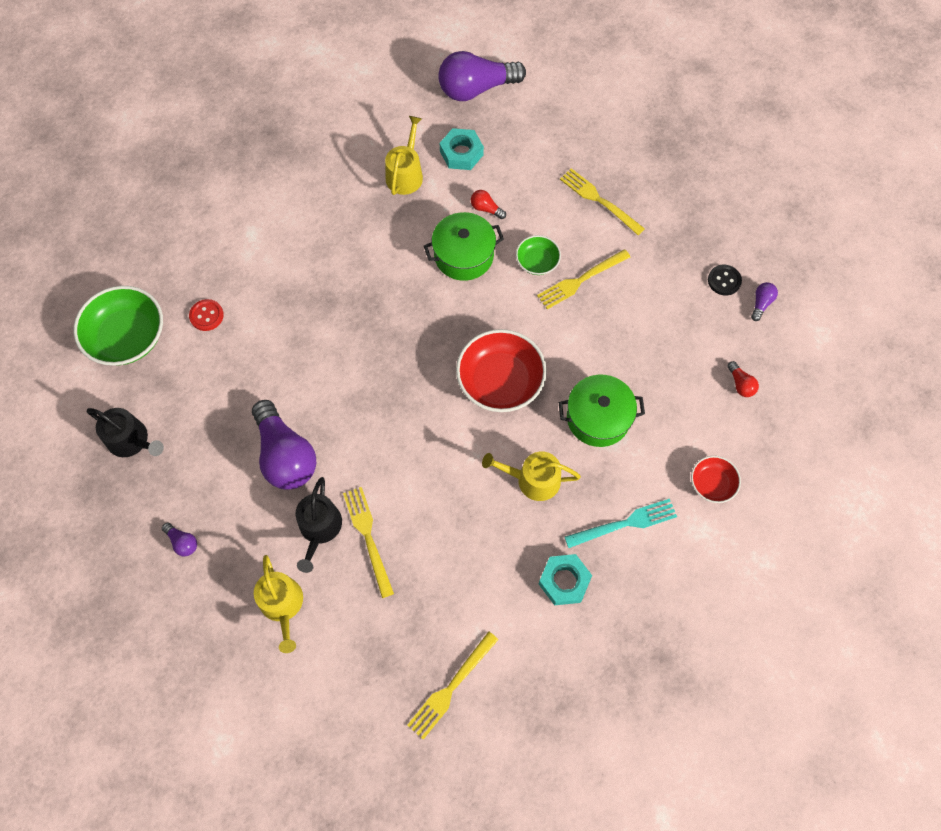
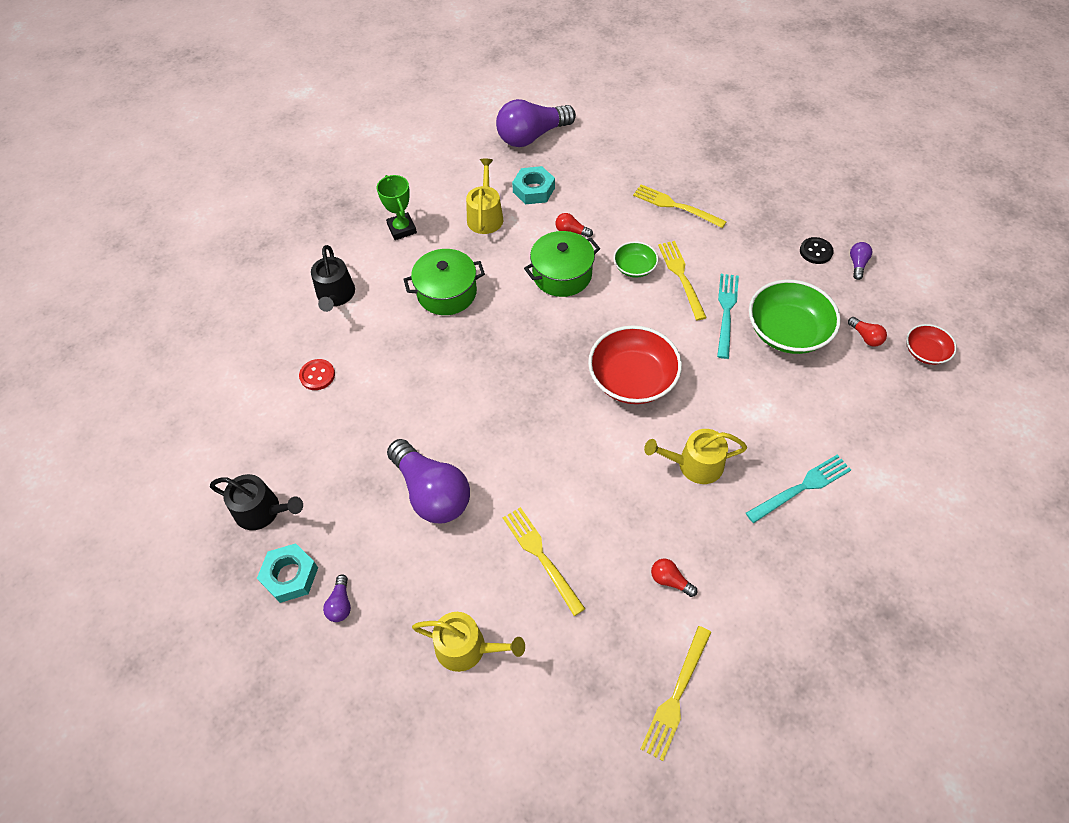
camera: 10 degrees left, 10 degrees down
(127, 337) = (238, 411): green bowl -> green bowl (787, 331)
(183, 542) = (340, 604): purple light bulb -> purple light bulb turned 60 degrees clockwise
(282, 605) = (467, 648): yellow watering can -> yellow watering can turned 45 degrees counterclockwise
(319, 528) = (486, 559): black watering can -> black watering can (335, 295)
(320, 172) = (402, 229): none -> green trophy
(476, 584) = (670, 580): none -> red light bulb
(564, 581) = (760, 557): turquoise nut -> turquoise nut (290, 575)
(580, 281) = (681, 276): yellow fork -> yellow fork turned 120 degrees clockwise
(598, 418) = (740, 394): green pot -> green pot (447, 293)
(613, 328) = (726, 311): none -> turquoise fork
(712, 483) = (873, 432): red bowl -> red bowl (925, 352)

